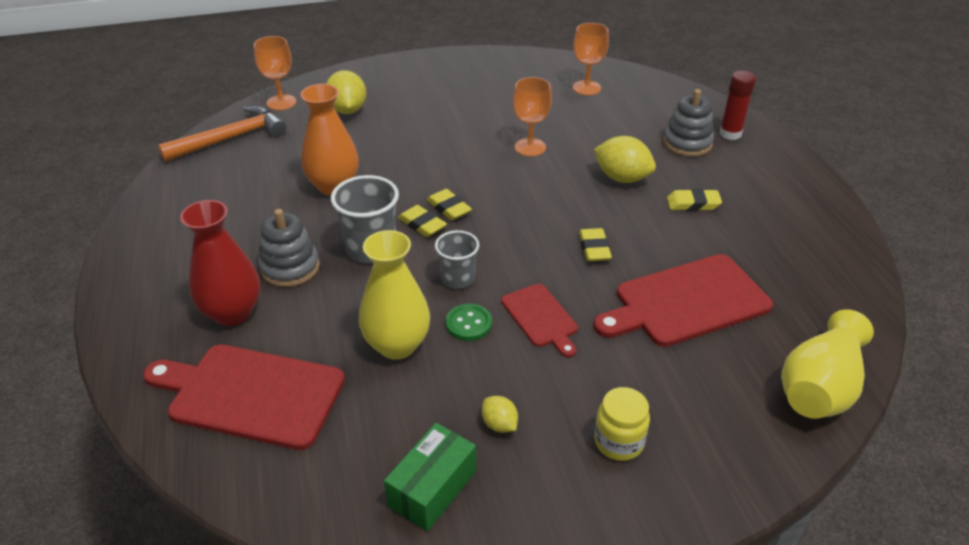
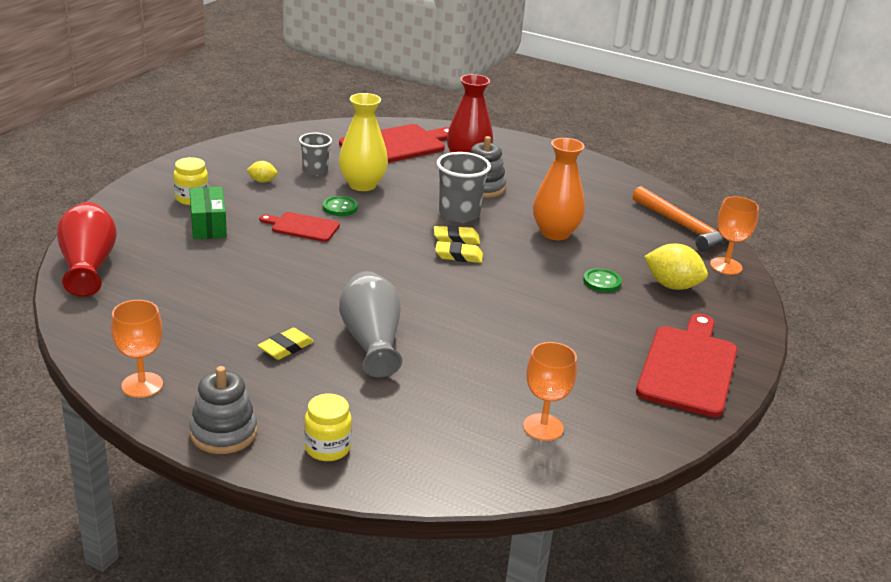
camera: 130 degrees right, 10 degrees down
(231, 138) = (685, 227): orange hammer -> orange hammer turned 45 degrees counterclockwise
(386, 135) = (602, 282): none -> green button
(432, 488) = (263, 154): green box -> green box (208, 225)
(458, 279) = (382, 223): grey cup -> grey cup (315, 170)
(530, 147) = (484, 329): orange goblet -> orange goblet (142, 385)
(594, 248) = (321, 278): yellow eraser -> none
(622, 178) = (371, 341): yellow lemon -> grey vase
(686, 302) = (218, 274): red cutting board -> red cutting board (688, 367)
(687, 143) = (358, 410): grey stacking toy -> grey stacking toy (223, 433)
(730, 134) = (327, 448): red glue stick -> yellow jar
(819, 387) = (88, 266): yellow vase -> red vase

